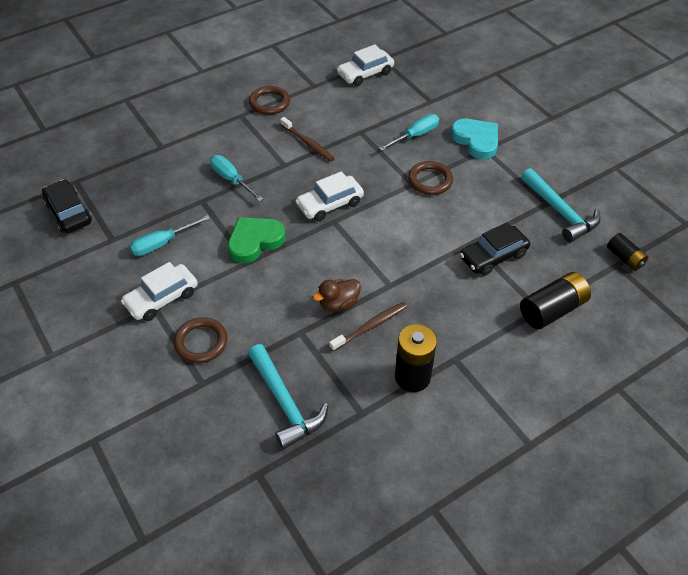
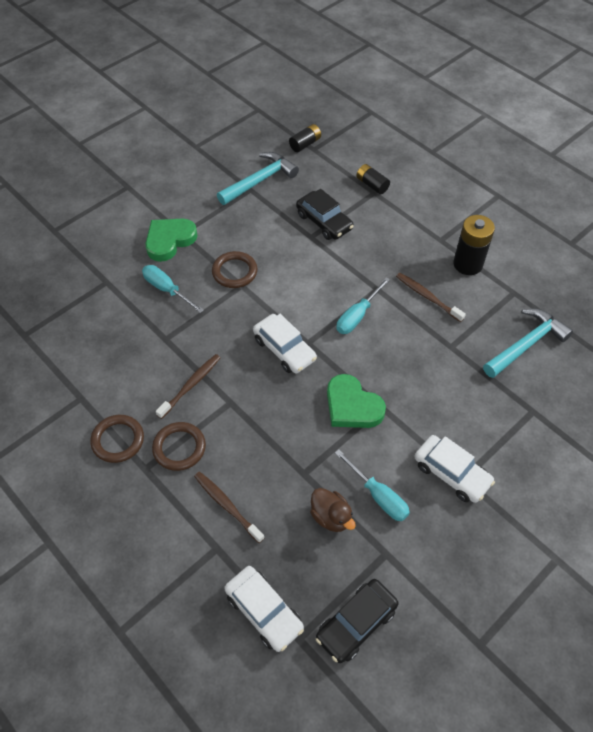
camera: 100 degrees left, 5 degrees up
(192, 155) = (227, 505): none -> brown toothbrush
(201, 342) = (490, 423): brown ring -> brown ring (179, 448)
(231, 179) = (263, 450): turquoise screwdriver -> turquoise screwdriver (357, 316)
(338, 304) = (410, 323): brown duck -> brown duck (331, 517)
(365, 74) = (55, 348): white car -> white car (264, 611)
(476, 140) = (169, 240): turquoise heart -> green heart
(552, 310) = (372, 185): black battery -> black battery, size x0.61

